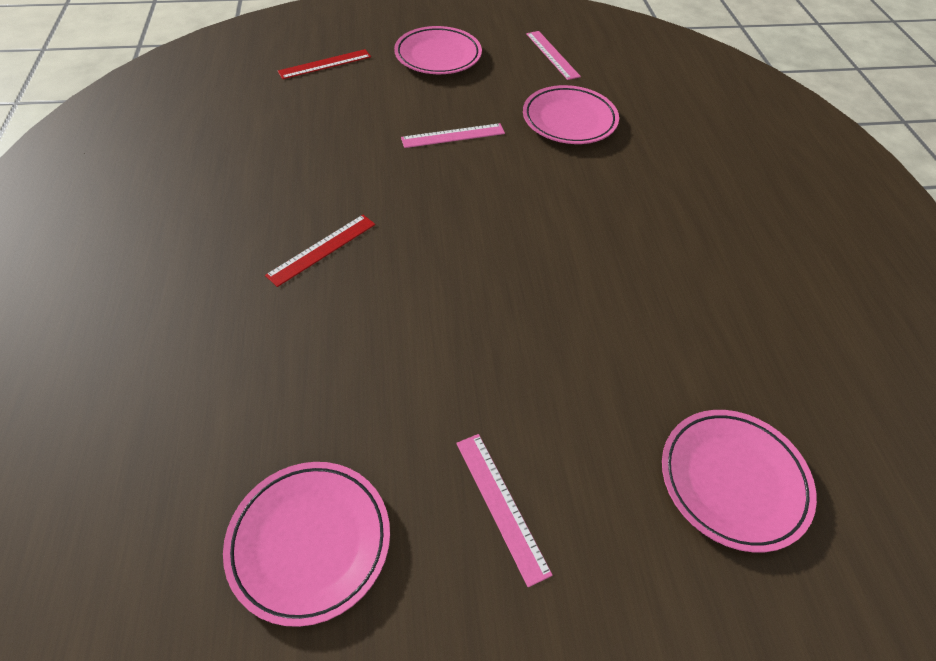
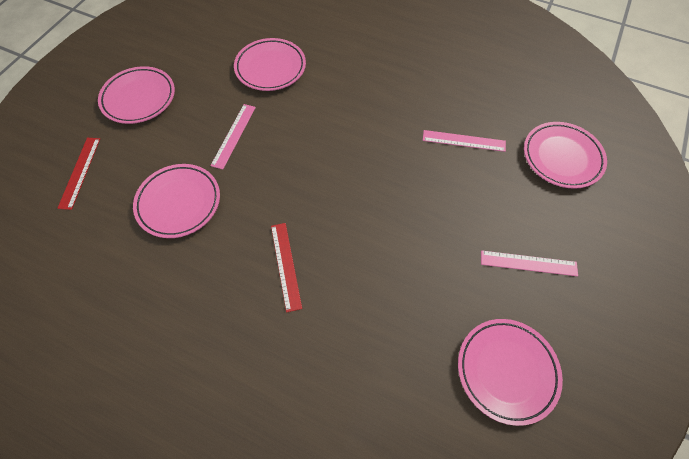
camera: 55 degrees left, 10 degrees up
(340, 138) = (179, 203): none -> pink plate
(552, 55) = (198, 38): pink ruler -> pink ruler (463, 141)

